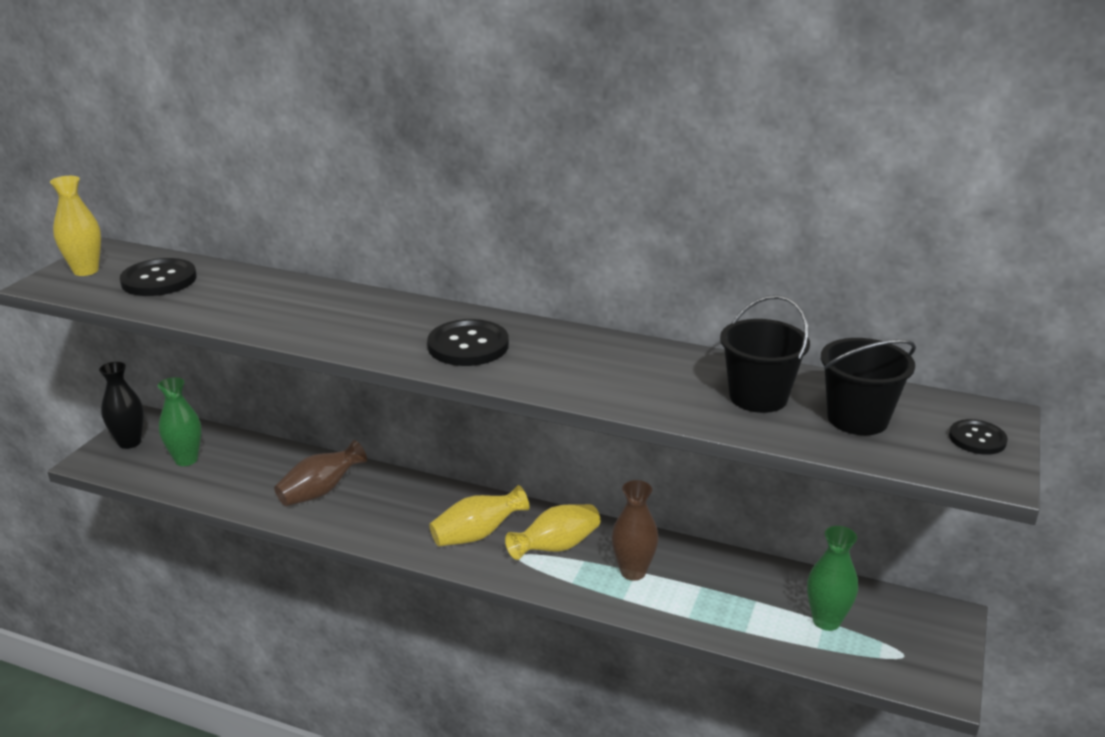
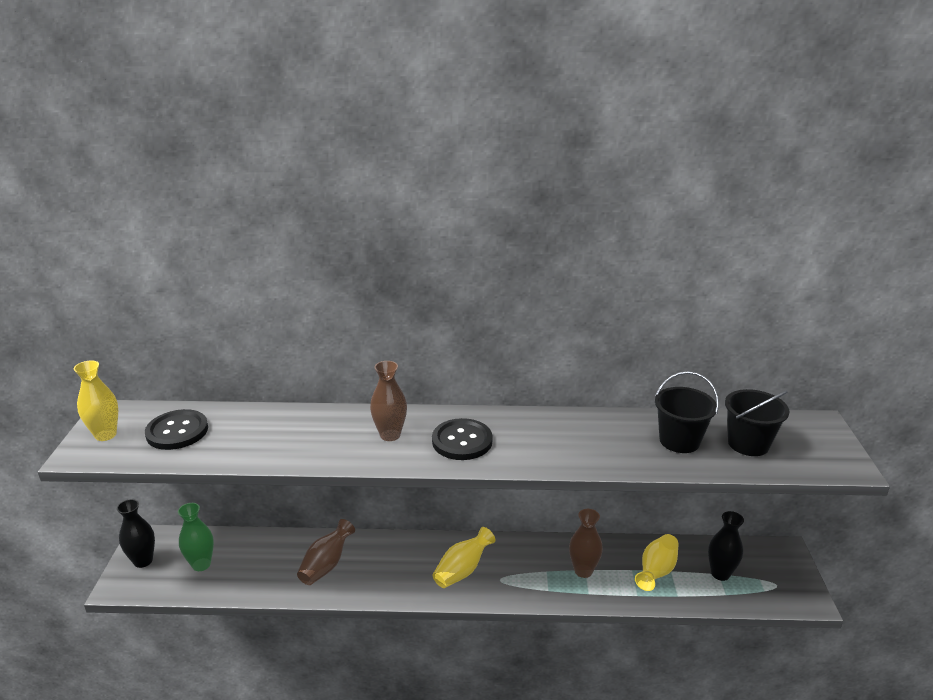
camera: 20 degrees left, 0 degrees up
(387, 324) = (390, 435): none -> brown vase
(556, 547) = (522, 565): yellow vase -> yellow vase (656, 571)
(826, 621) = (720, 573): green vase -> black vase
(977, 439) = (823, 443): black button -> none

